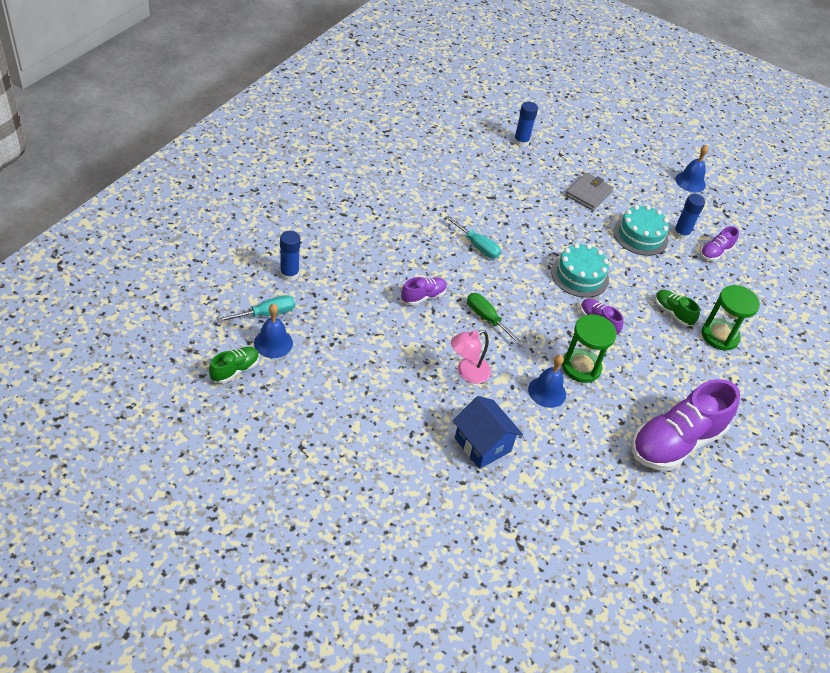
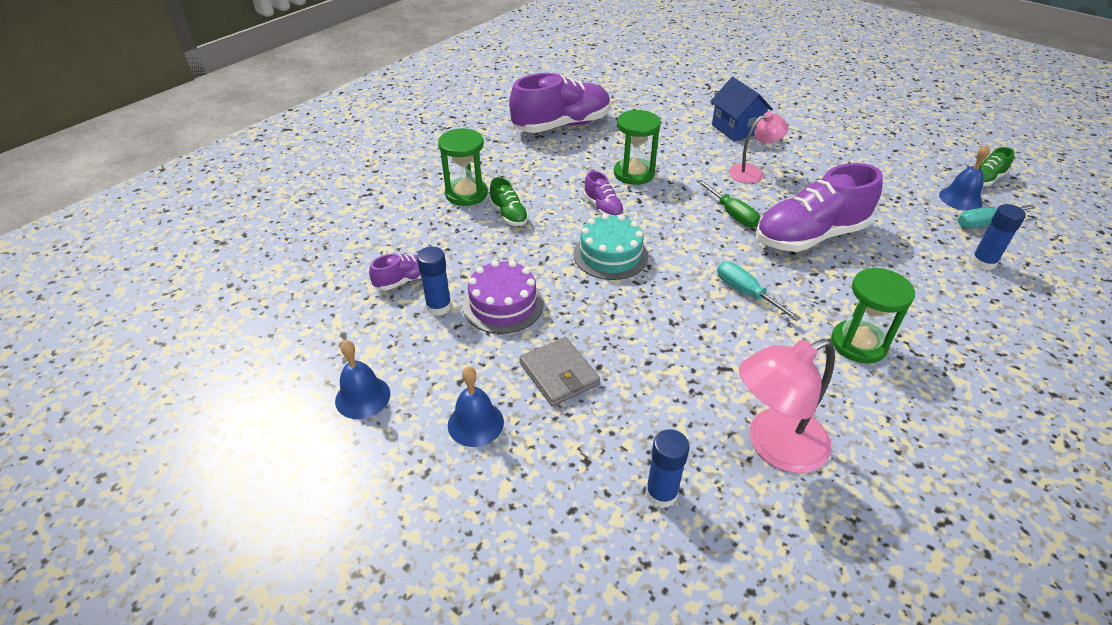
camera: 165 degrees left, 5 degrees down
(405, 211) = (858, 344): none -> green hourglass
(423, 296) = (810, 236): purple shoe -> purple shoe, size x2.15
(465, 159) = (774, 446): none -> pink lamp
(547, 392) = (673, 158): blue bell -> blue bell (475, 423)
(588, 193) = (559, 374): grey wallet -> grey wallet turned 75 degrees counterclockwise
(640, 235) = (503, 304): turquoise cake -> purple cake

